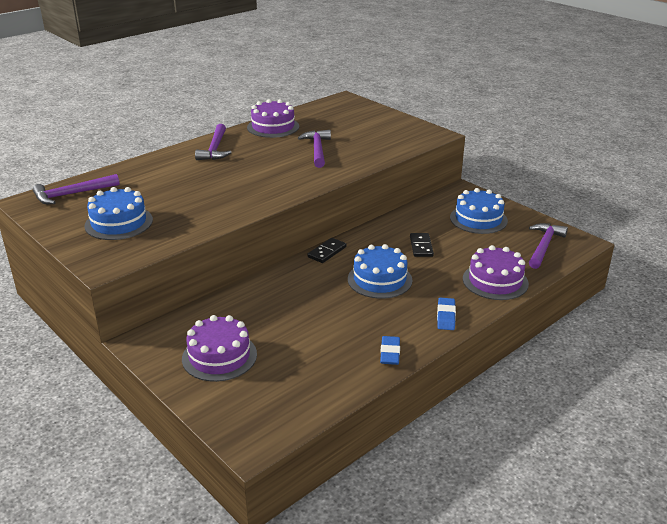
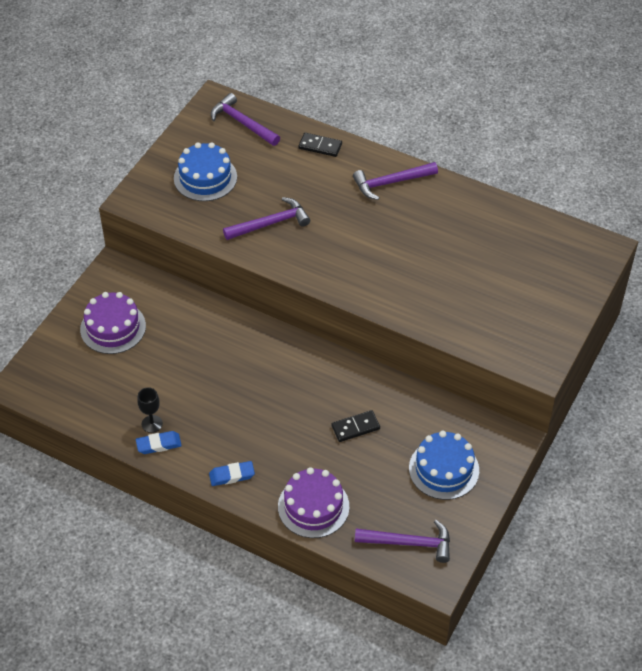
camera: 70 degrees right, 20 degrees up
(273, 127) = (475, 210): purple cake -> none
(317, 149) = (434, 268): purple hammer -> purple hammer (271, 223)
(327, 252) = (308, 350): black domino -> black domino (320, 146)
(362, 353) = (152, 424): none -> black goblet
(379, 279) = (275, 407): blue cake -> none

